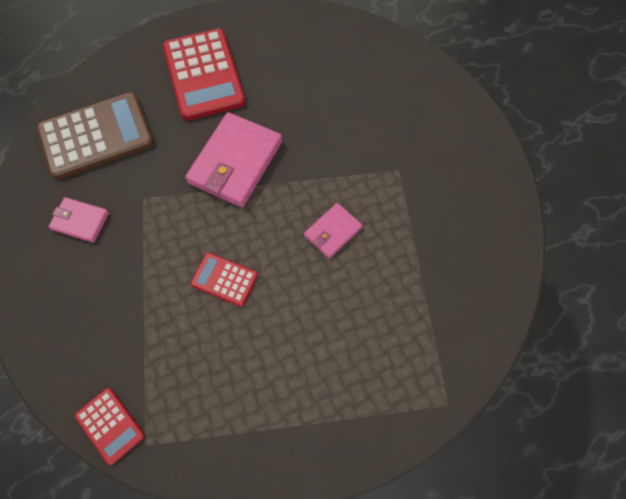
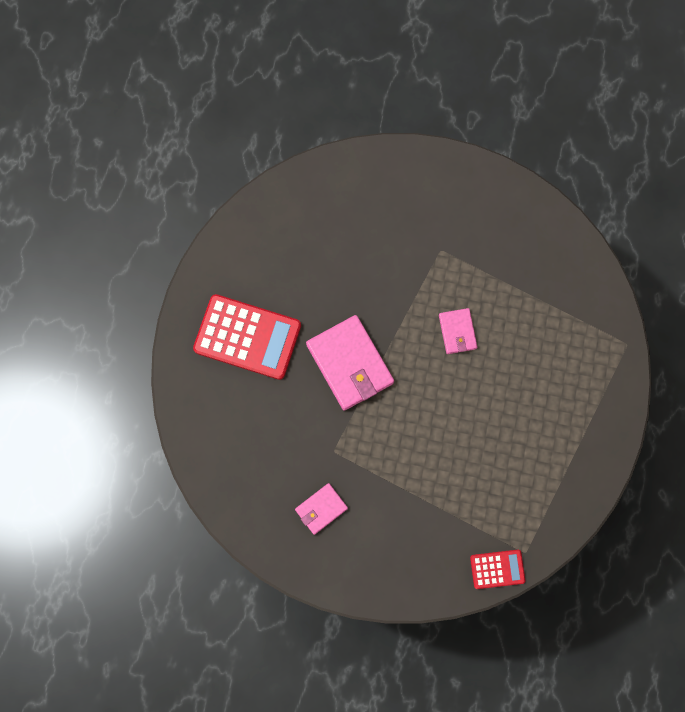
camera: 55 degrees left, 10 degrees up
(96, 136) = (249, 456): brown calculator -> none
(224, 279) = (442, 431): red calculator -> none

